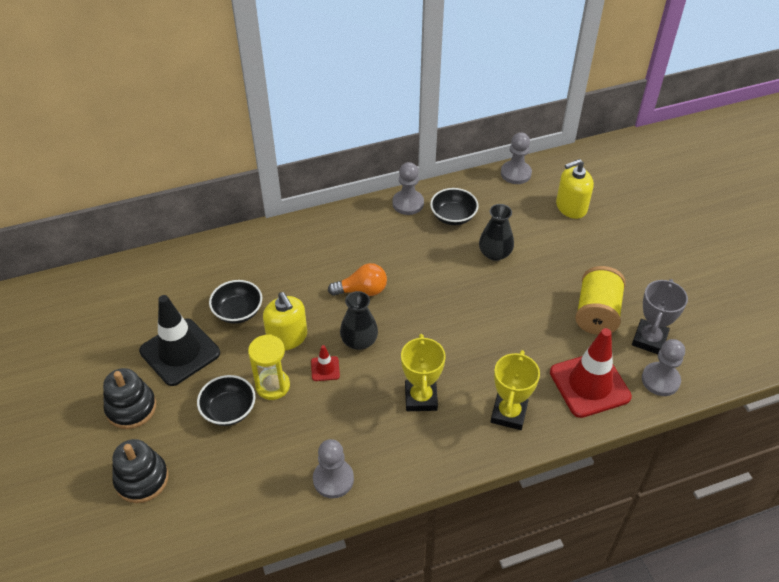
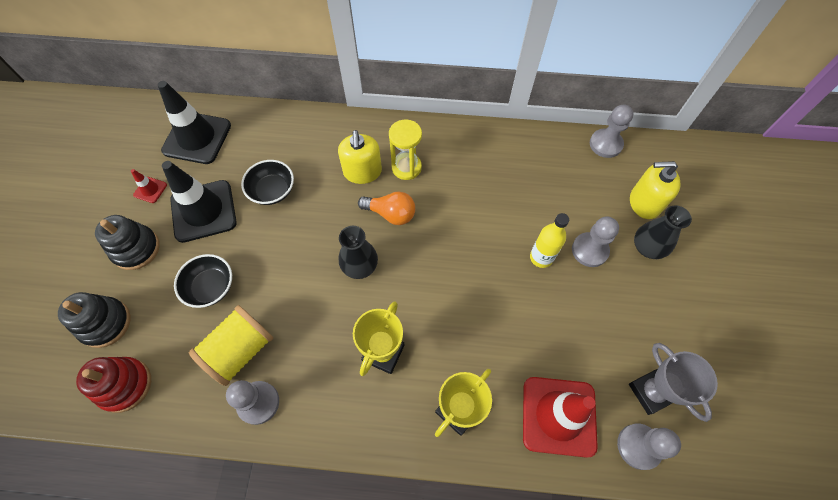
camera: 25 degrees right, 15 degrees up
(131, 294) = (197, 138): none -> black traffic cone
(196, 519) = (125, 385): none -> red stacking toy
(273, 386) = (260, 279): yellow hourglass -> yellow hourglass (406, 167)
(287, 337) = (299, 235): yellow soap dispenser -> yellow soap dispenser (362, 172)
(325, 369) = (314, 282): red traffic cone -> red traffic cone (150, 190)
(408, 203) = (482, 138): grey pawn -> grey pawn (589, 250)
(453, 216) = (518, 168): black bowl -> none
(495, 253) = (538, 224): black vase -> black vase (647, 247)
(511, 277) = (541, 257): none -> yellow bottle
(596, 313) = (609, 336): yellow spool -> yellow spool (240, 350)
(649, 339) = (651, 392): grey trophy -> grey trophy turned 75 degrees counterclockwise

